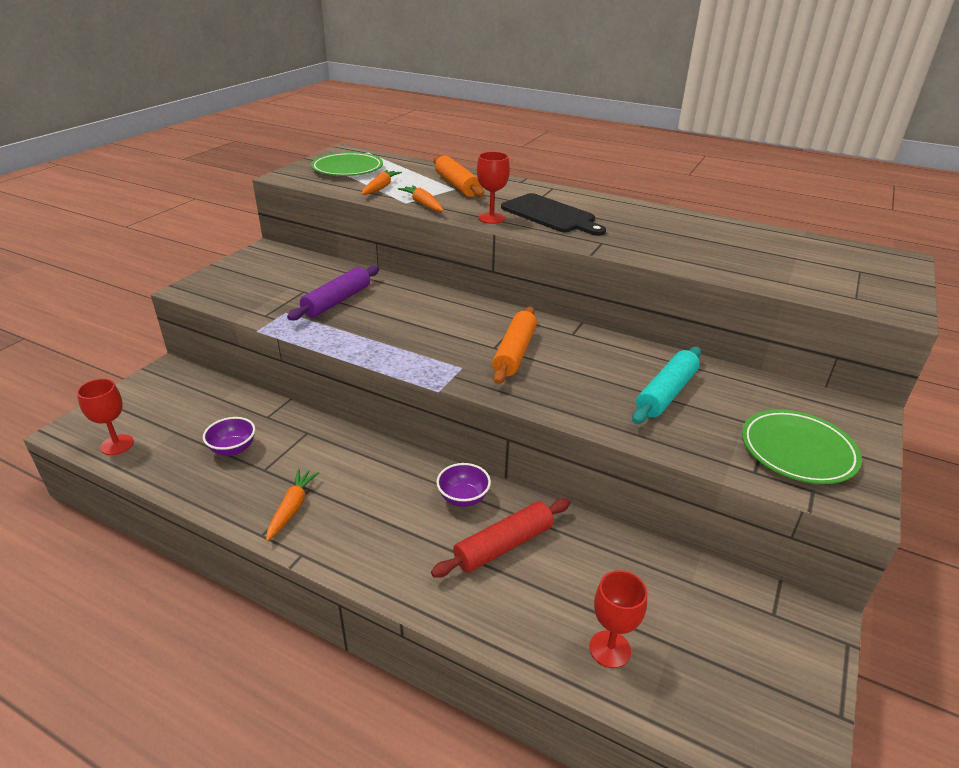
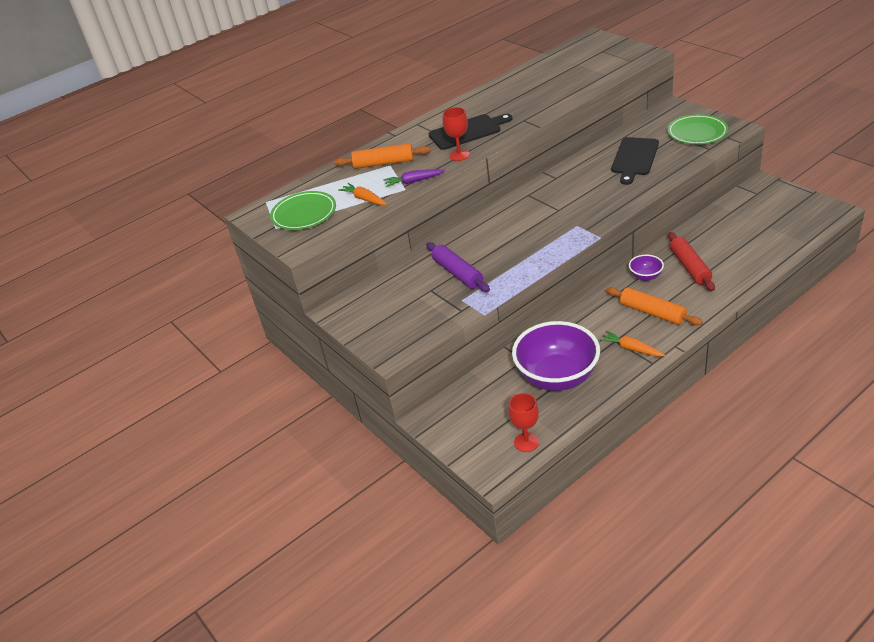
camera: 60 degrees left, 5 degrees up
(233, 449) = (557, 377): purple bowl -> purple bowl, size x2.25
(423, 204) = (413, 181): orange carrot -> purple carrot
(514, 352) = (568, 203): orange rolling pin -> orange rolling pin (652, 312)
(610, 649) = (767, 245): red goblet -> none
(666, 393) = (634, 158): turquoise rolling pin -> black cutting board

